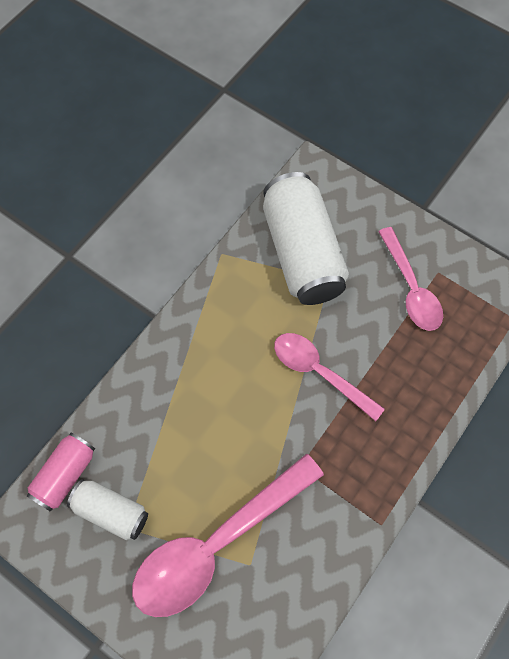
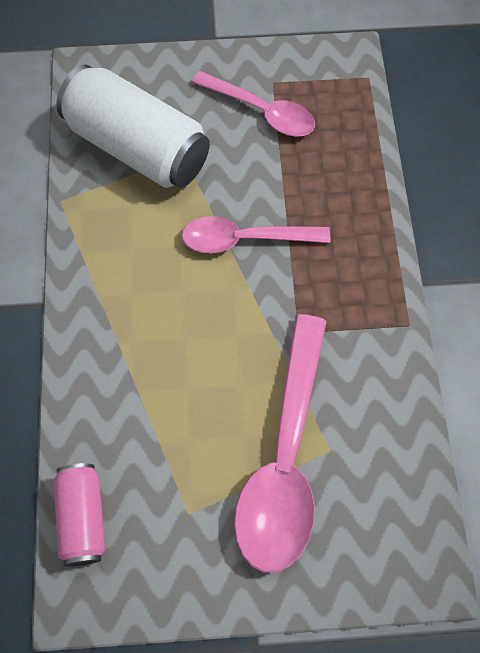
camera: 40 degrees left, 0 degrees up
(111, 512) = (160, 513): white can -> none

